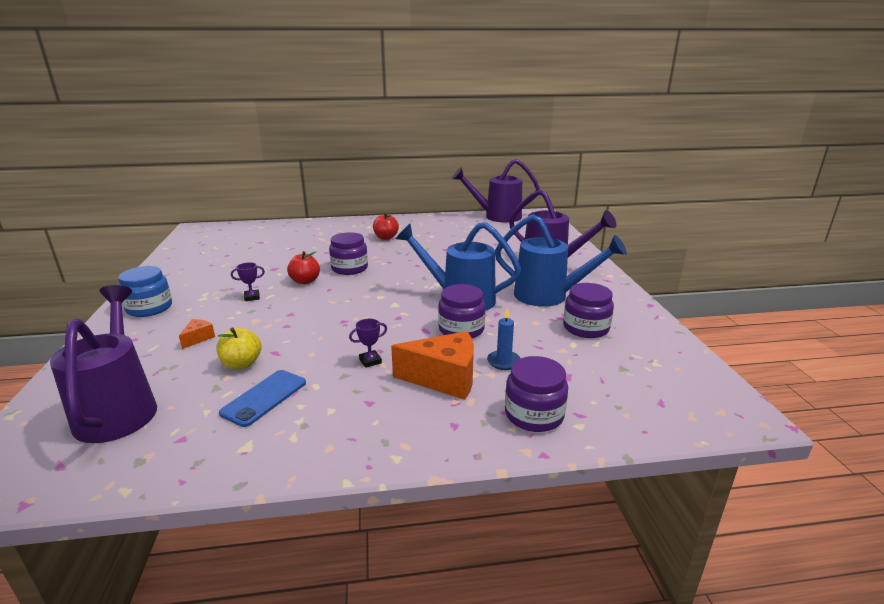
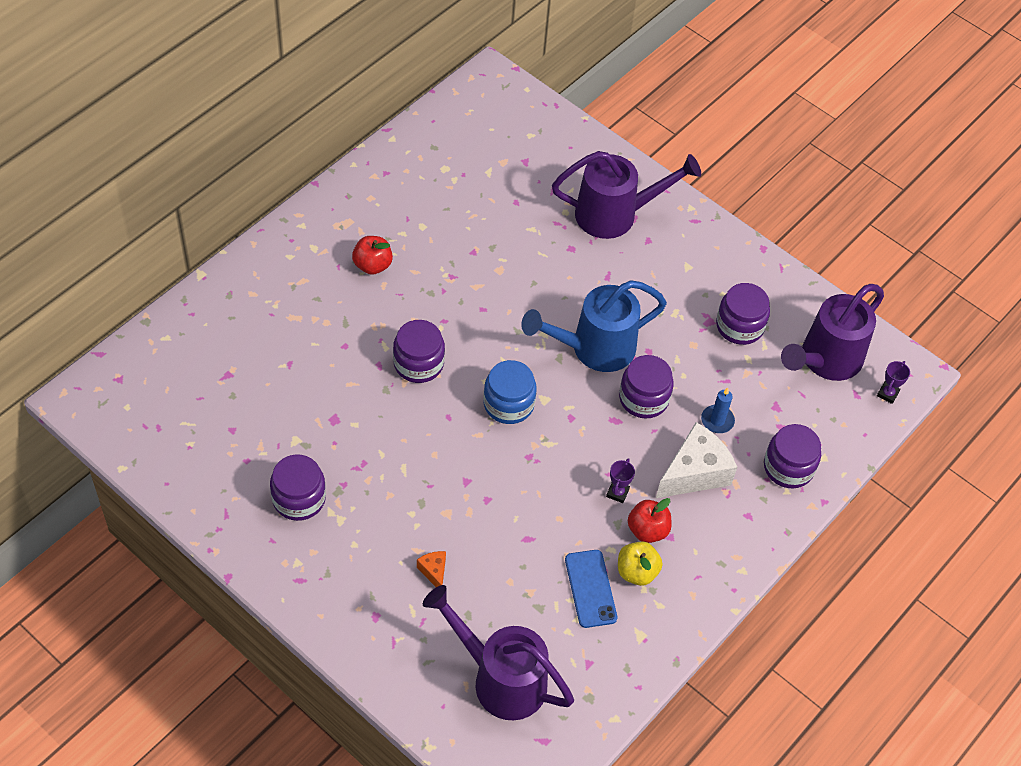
camera: 45 degrees left, 30 degrees up
(149, 308) = (312, 571): blue jar -> blue jar (508, 404)
(203, 284) = (299, 498): none -> purple jar
(242, 364) = (520, 571): yellow apple -> yellow apple (636, 572)
(252, 297) = (390, 483): purple trophy -> purple trophy (887, 394)
(305, 281) = (404, 419): red apple -> red apple (647, 530)
(444, 379) = (694, 473): orange cheese -> white cheese
(497, 216) = (447, 119): purple watering can -> purple watering can (825, 360)
(548, 296) = (668, 289): blue watering can -> none

